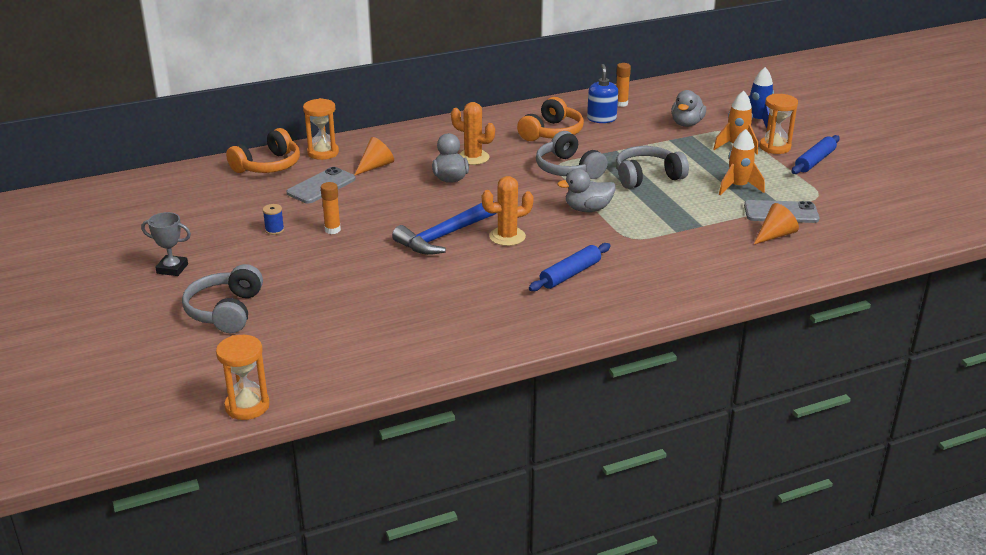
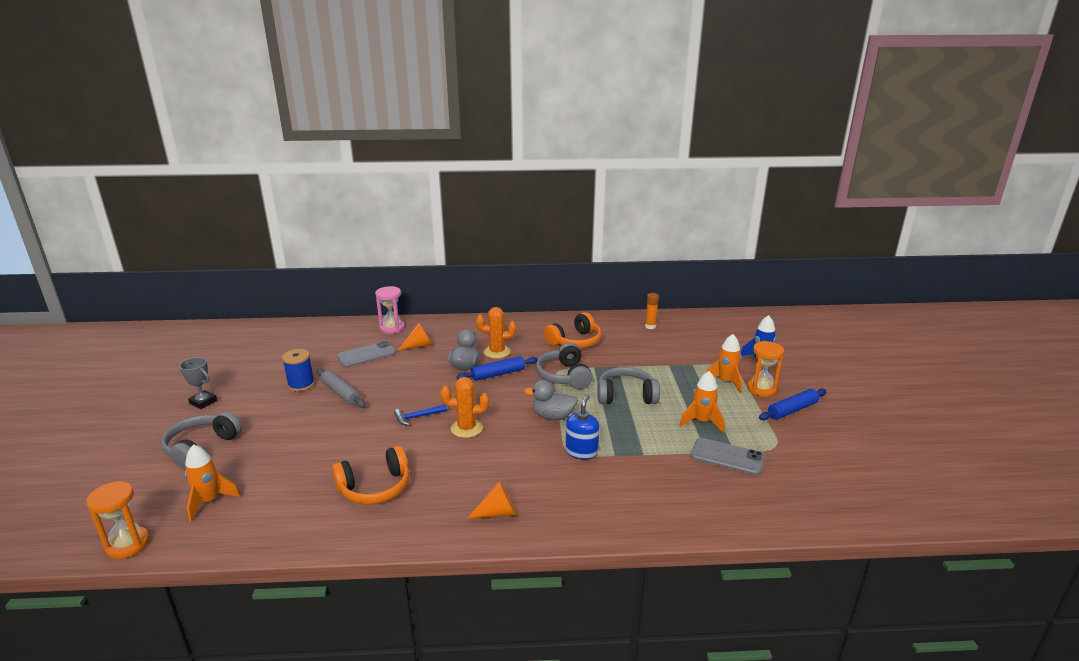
camera: 20 degrees right, 5 degrees down
(268, 166) = (345, 331): orange headphones -> orange headphones (375, 488)
(274, 230) = (301, 385): blue spool -> blue spool, size x1.70
(293, 353) = (209, 501): none -> orange rocket
(323, 153) = (392, 328): orange hourglass -> pink hourglass
(332, 230) = (341, 393): orange glue stick -> grey rolling pin
(444, 236) = (417, 417): blue hammer -> blue hammer, size x0.53
(473, 157) = (497, 352): orange cactus -> orange cactus turned 45 degrees counterclockwise
(570, 274) = (490, 478): blue rolling pin -> blue rolling pin (498, 374)
(601, 119) = (624, 336): blue soap dispenser -> blue soap dispenser (581, 451)
(686, 124) = (694, 353): grey duck -> none
(775, 235) = (706, 480): orange cone -> orange cone (498, 512)

